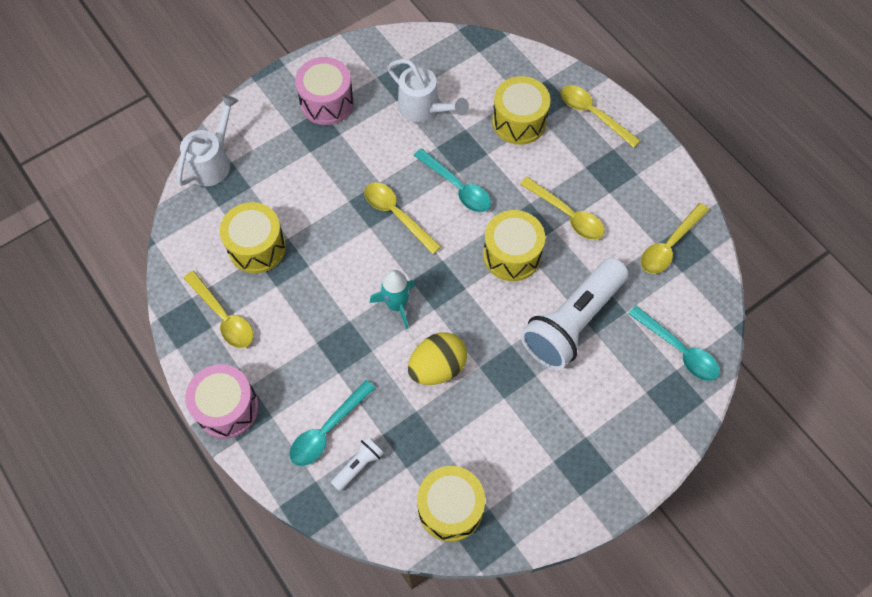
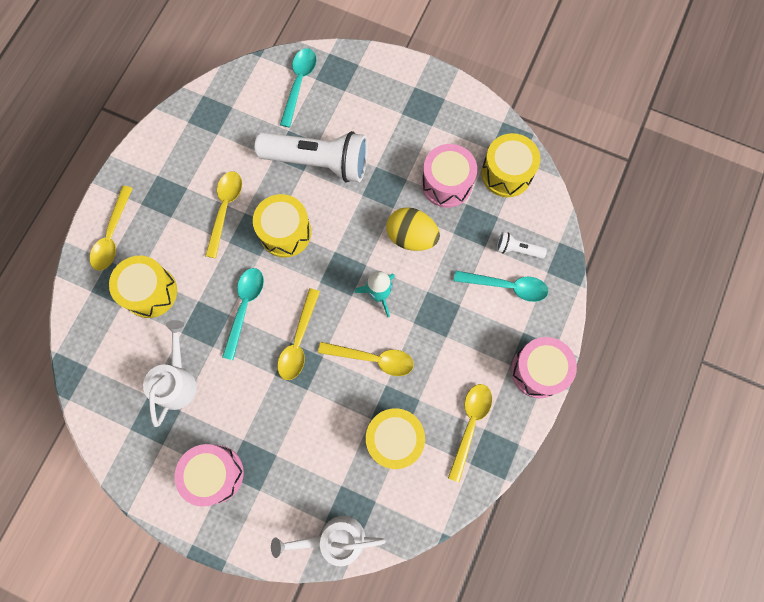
camera: 120 degrees left, 10 degrees up
(475, 436) = (446, 183): none -> pink drum
(669, 245) = (213, 125): yellow spoon -> yellow spoon (372, 359)

